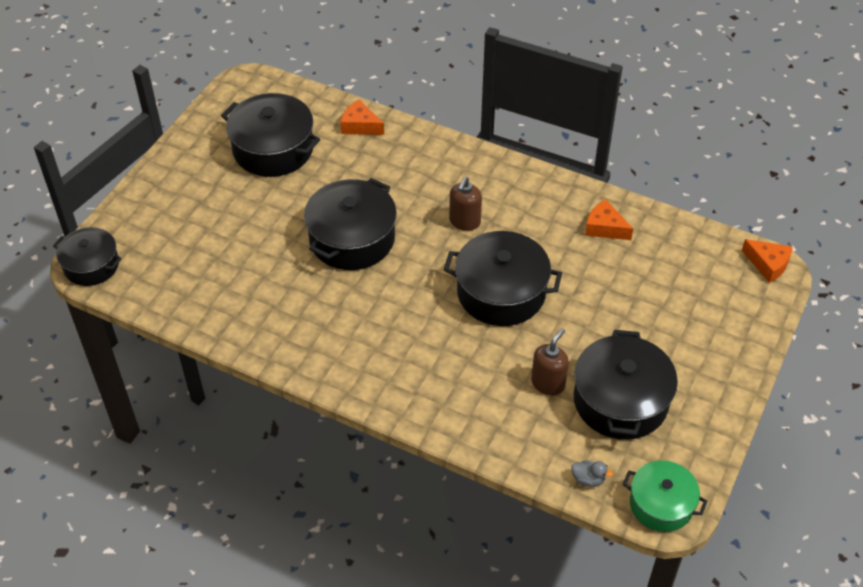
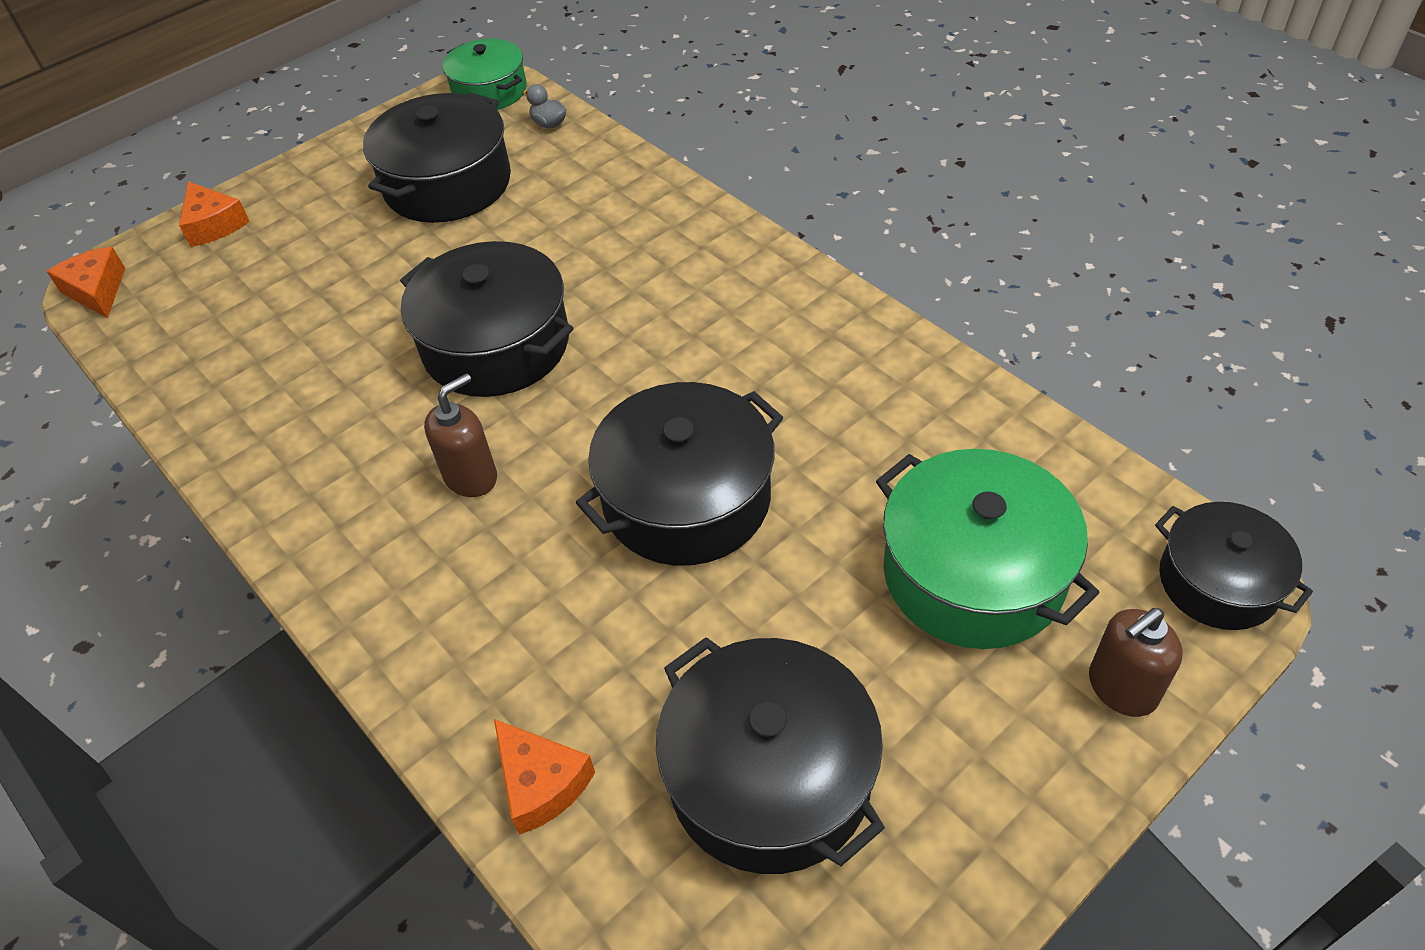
camera: 155 degrees left, 0 degrees up
(205, 240) = (973, 573): none -> green pot
(548, 383) = (520, 219): brown soap dispenser -> brown soap dispenser (1121, 688)
(604, 228) = (258, 403): orange cheese -> orange cheese (214, 224)

